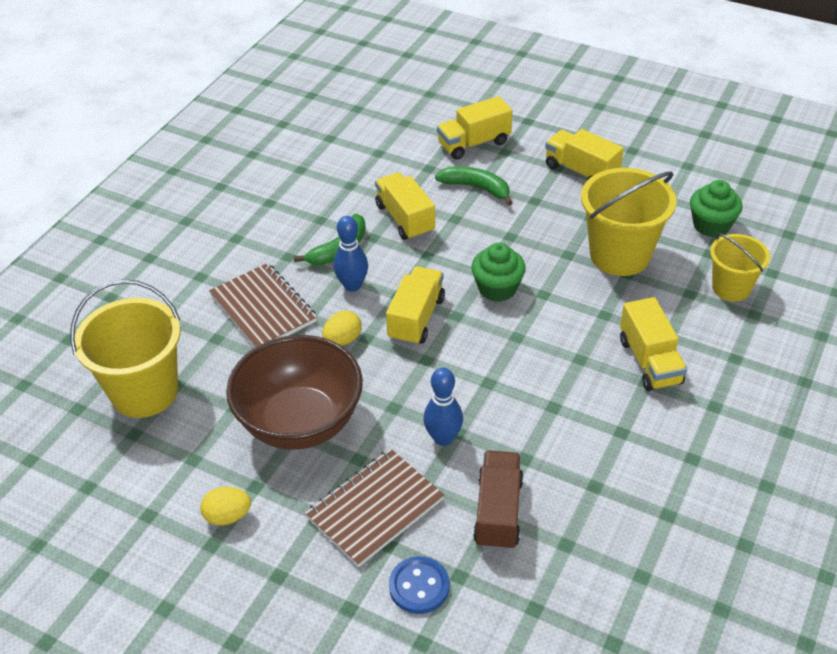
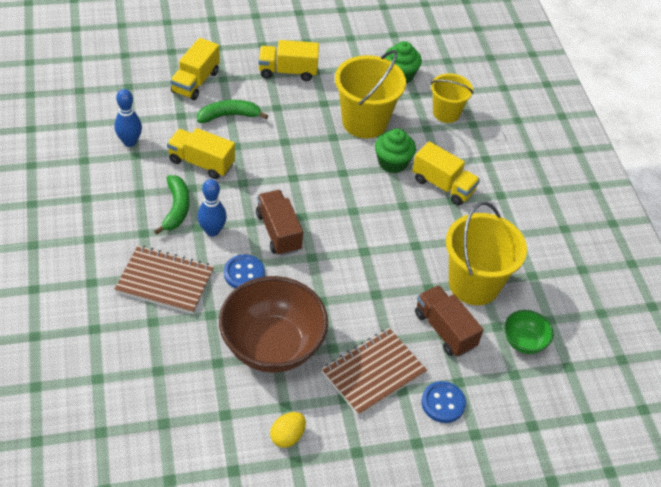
camera: 45 degrees left, 5 degrees up
(144, 392) = (140, 390): yellow bucket -> yellow bucket (474, 284)
(343, 340) = (244, 273): yellow egg -> blue button
(375, 509) = (373, 373): brown notebook -> brown notebook turned 45 degrees clockwise
(416, 319) = (278, 232): yellow truck -> brown truck
(443, 438) = (371, 303): blue bowling pin -> blue bowling pin (130, 142)
(497, 288) = (310, 183): green cupcake -> green cupcake (392, 162)
(582, 581) = (524, 342): none -> green bowl

